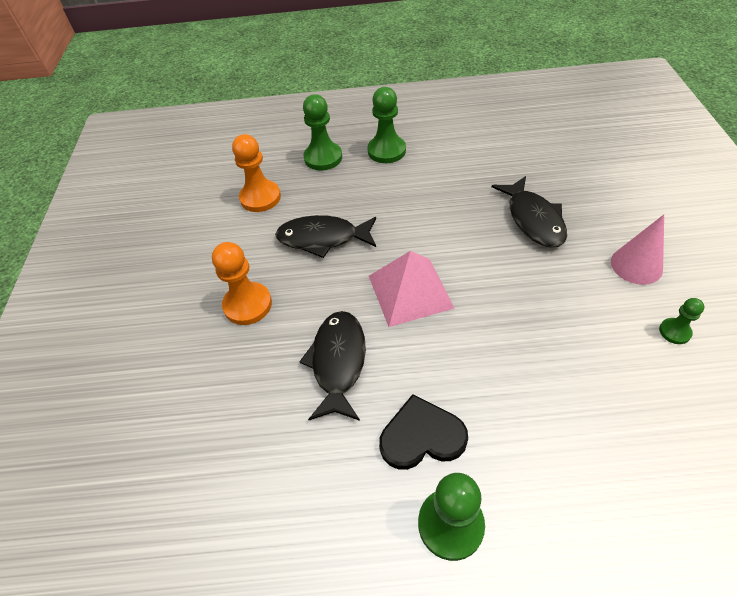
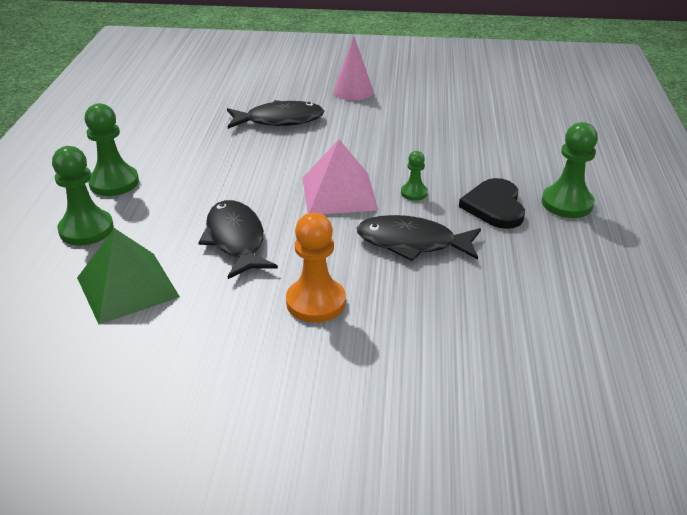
camera: 85 degrees left, 15 degrees down
(260, 198) = (127, 287): orange pawn -> green pyramid
(323, 238) = (236, 240): black fish -> black fish turned 150 degrees clockwise
(674, 332) = (419, 92): green pawn -> green pawn (414, 193)

